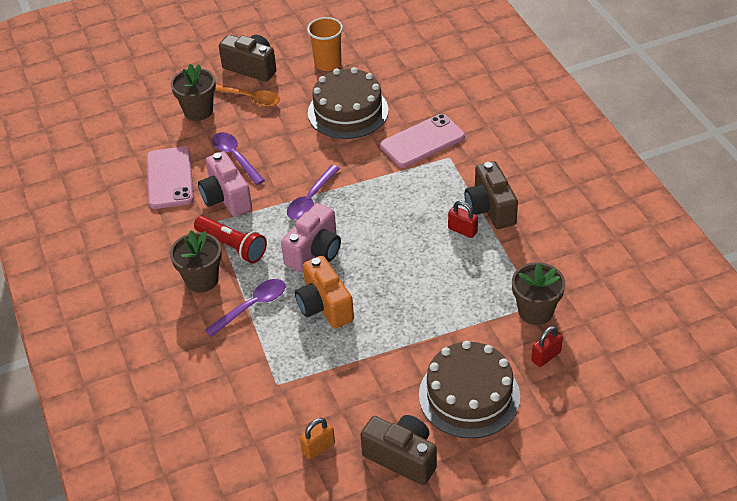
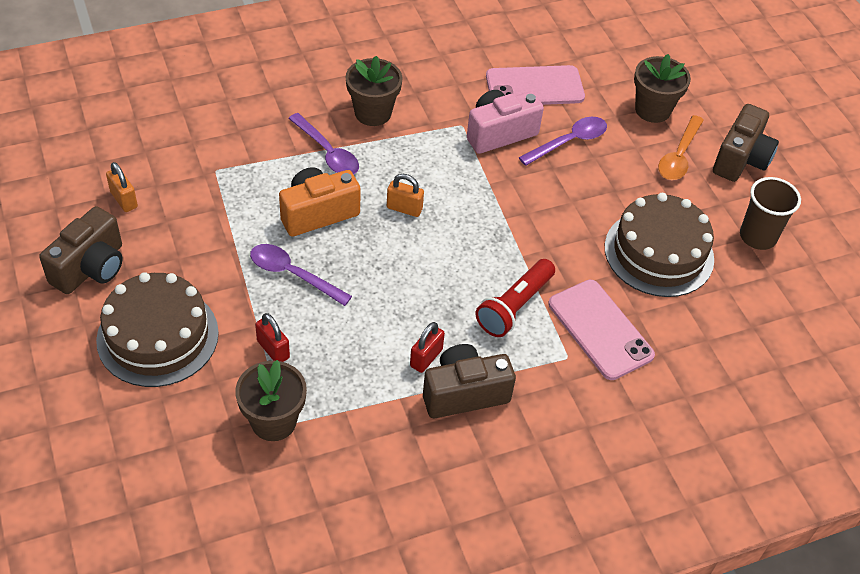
camera: 85 degrees right, 5 degrees up
(232, 246) = (420, 138): red flashlight -> red flashlight (514, 306)
(311, 199) = (492, 208): purple spoon -> purple spoon (293, 274)
(315, 252) = (404, 208): pink camera -> orange padlock
(328, 64) = (757, 236): orange cup -> brown cup
(546, 356) = (198, 422): red padlock -> red padlock (273, 349)

